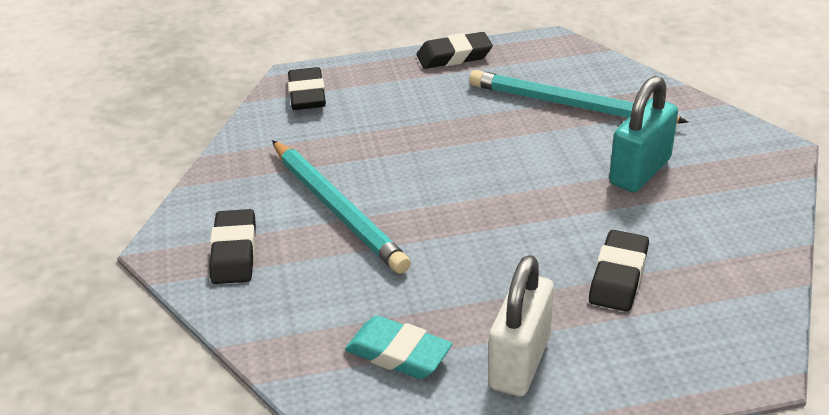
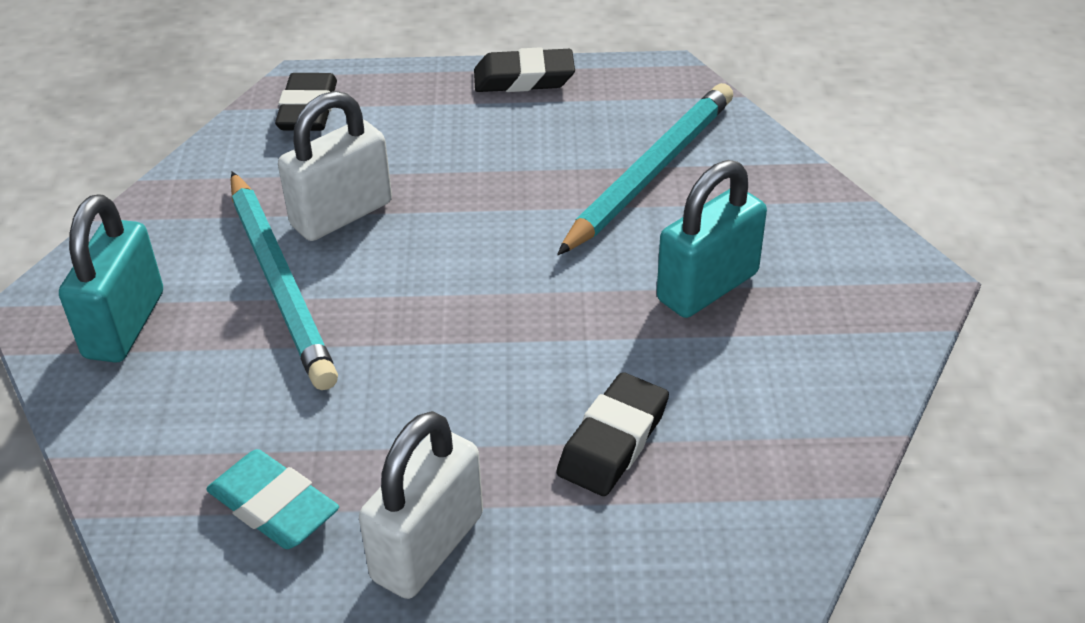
camera: 10 degrees right, 5 degrees up
(234, 252) = (125, 325): black eraser -> turquoise padlock
(362, 159) = (341, 214): none -> white padlock
(569, 105) = (650, 172): turquoise pencil -> turquoise pencil turned 90 degrees clockwise

